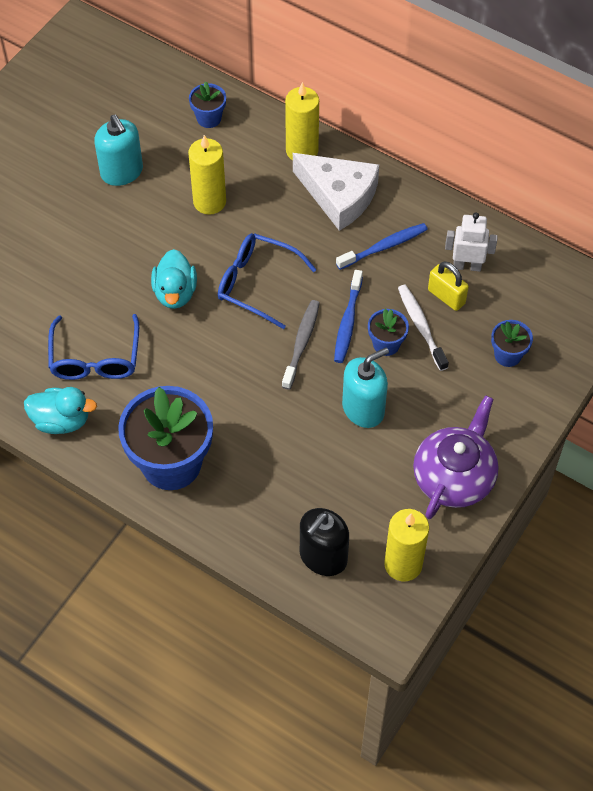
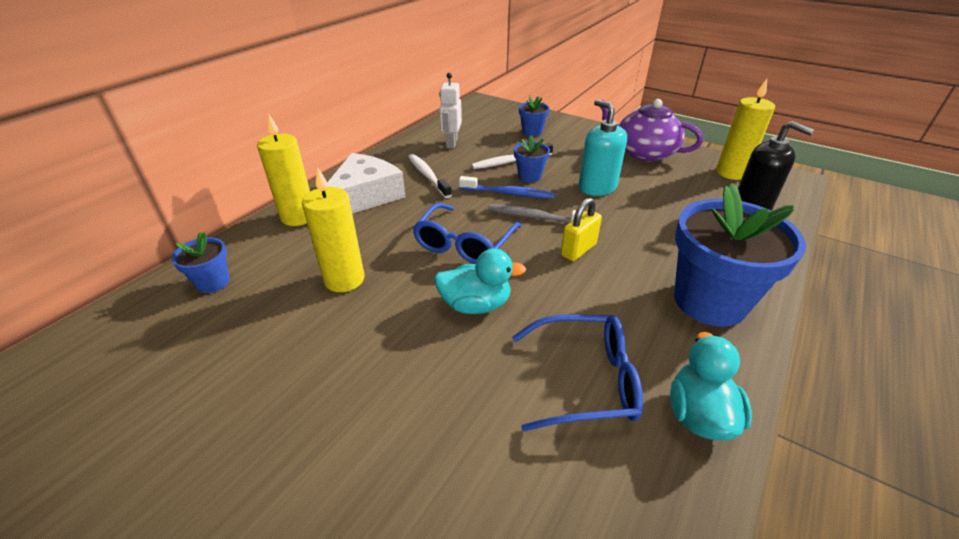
camera: 90 degrees left, 20 degrees down
(122, 172) = (262, 365): turquoise soap dispenser -> none
(383, 247) = (428, 176): blue toothbrush -> white toothbrush
(446, 296) = (480, 151): yellow padlock -> yellow padlock (578, 250)

